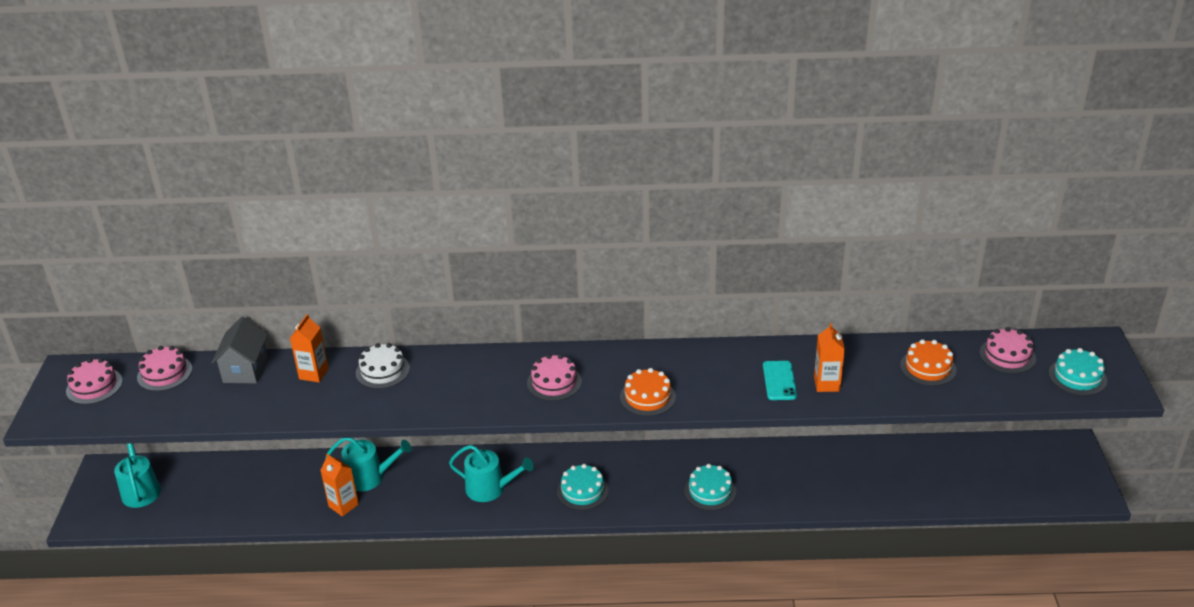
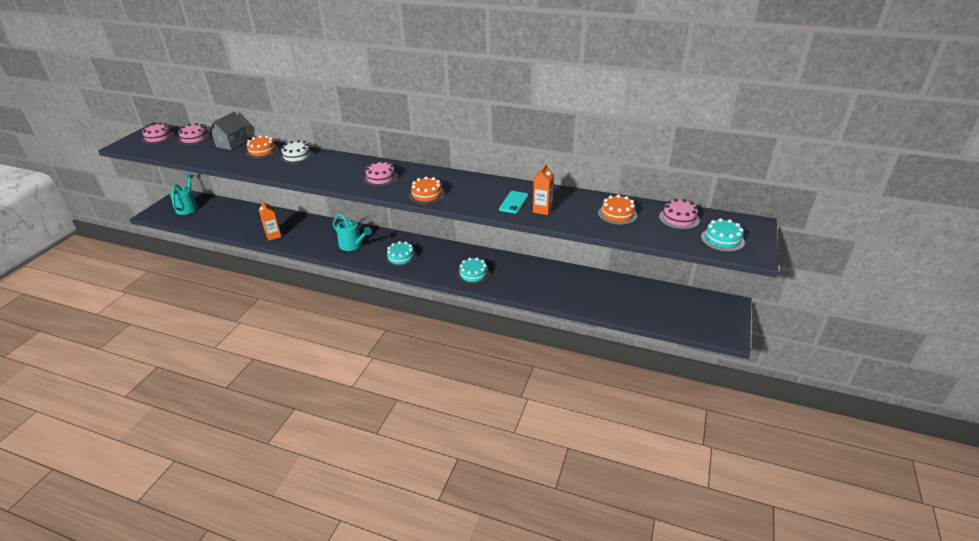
camera: 20 degrees right, 0 degrees up
(314, 374) = (262, 151): orange carton -> orange cake
(369, 477) = (297, 226): turquoise watering can -> none

